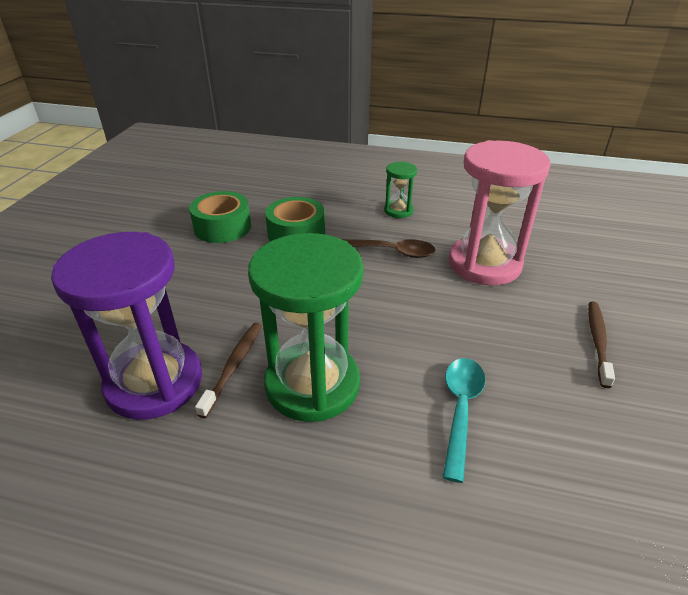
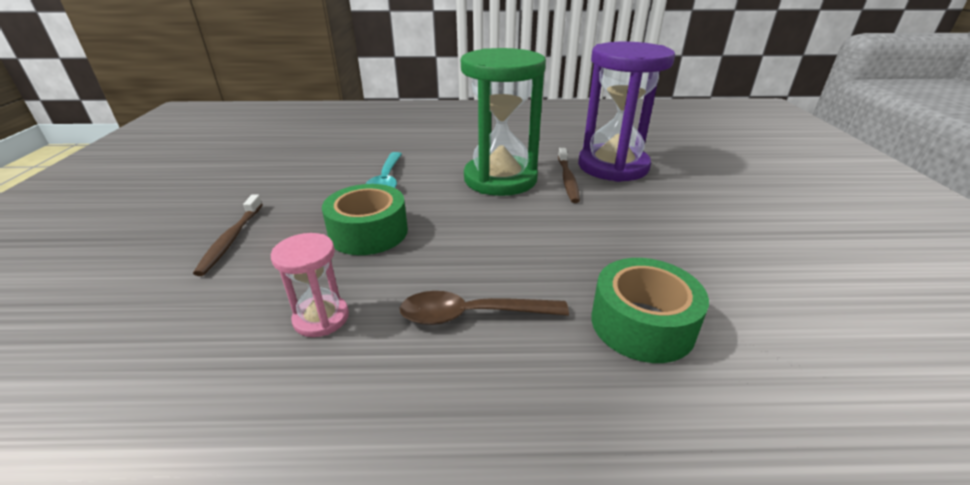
camera: 165 degrees right, 5 degrees down
(222, 227) = (769, 314): green tape -> green tape (368, 232)
(398, 211) = (483, 439): green hourglass -> none
(484, 264) = (321, 318): pink hourglass -> pink hourglass, size x0.47

